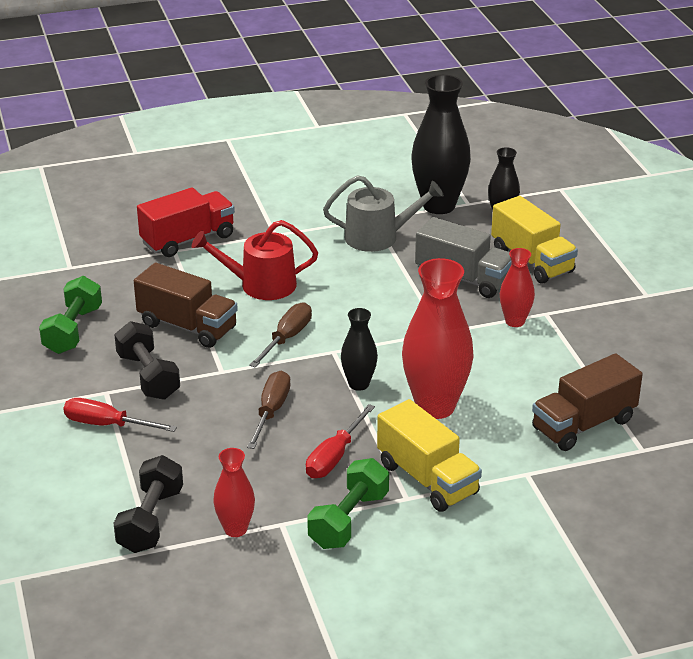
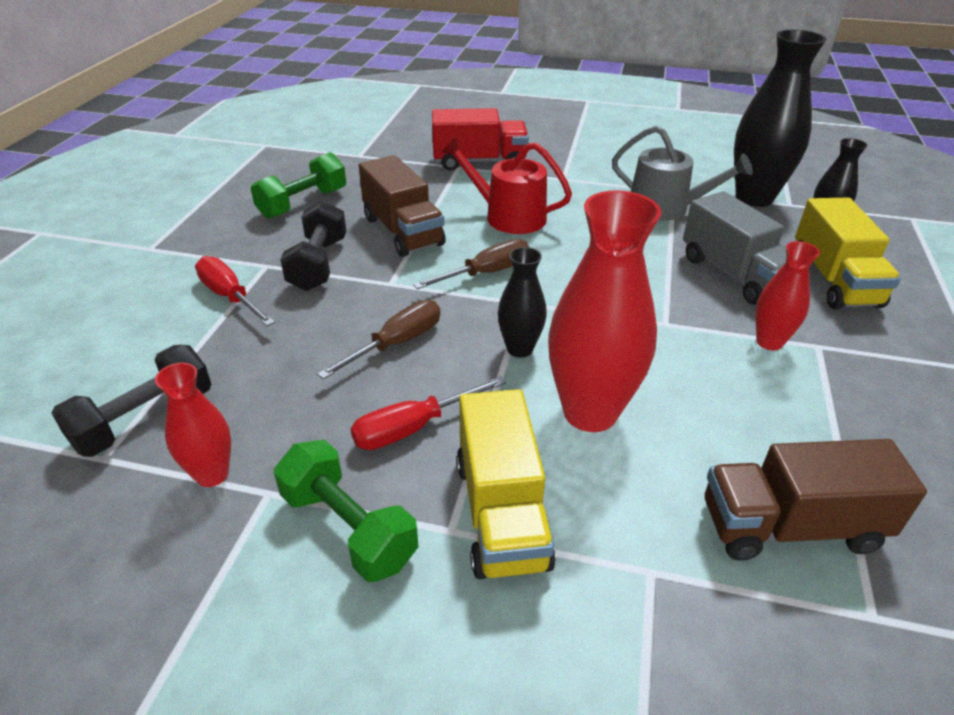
camera: 30 degrees right, 5 degrees up
(348, 520) = (349, 528): green dumbbell -> green dumbbell turned 75 degrees clockwise

